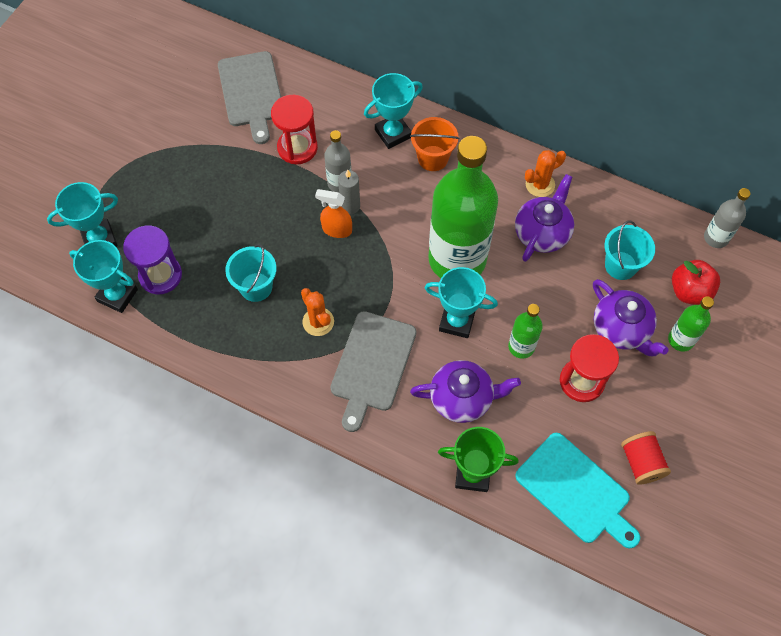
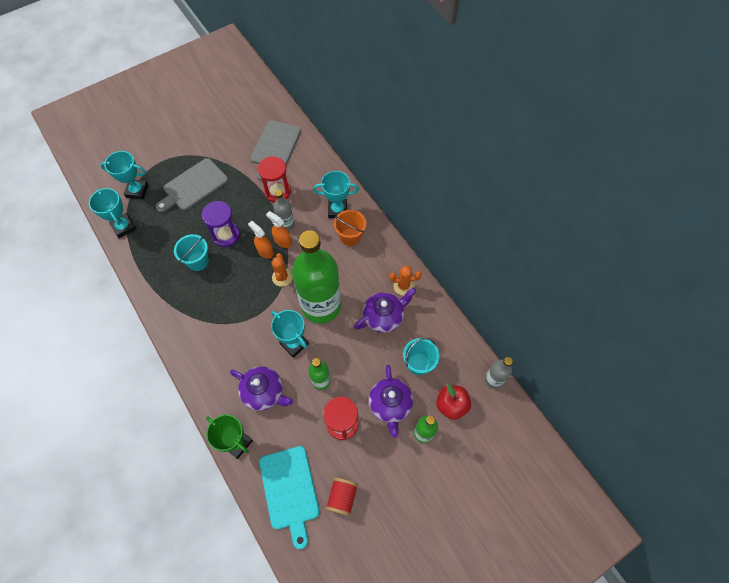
camera: 30 degrees right, 0 degrees up
(160, 275) = (153, 227): purple hourglass -> purple hourglass (226, 235)
(318, 322) = (216, 300): orange cactus -> orange cactus (282, 277)
(350, 206) = (282, 241): grey candle -> orange spray bottle
(372, 365) = (227, 342): grey cutting board -> grey cutting board (193, 186)

